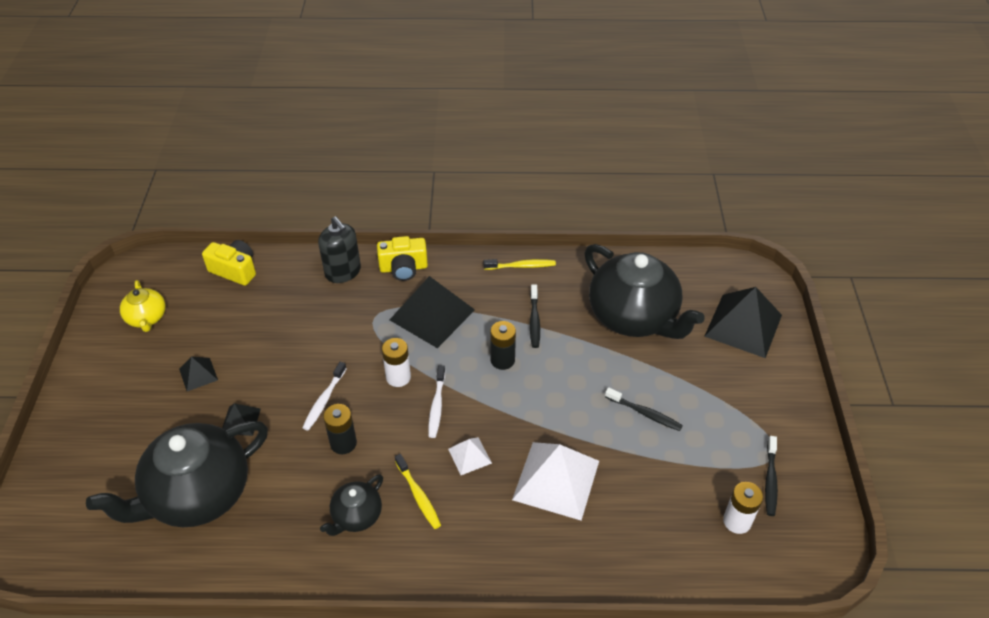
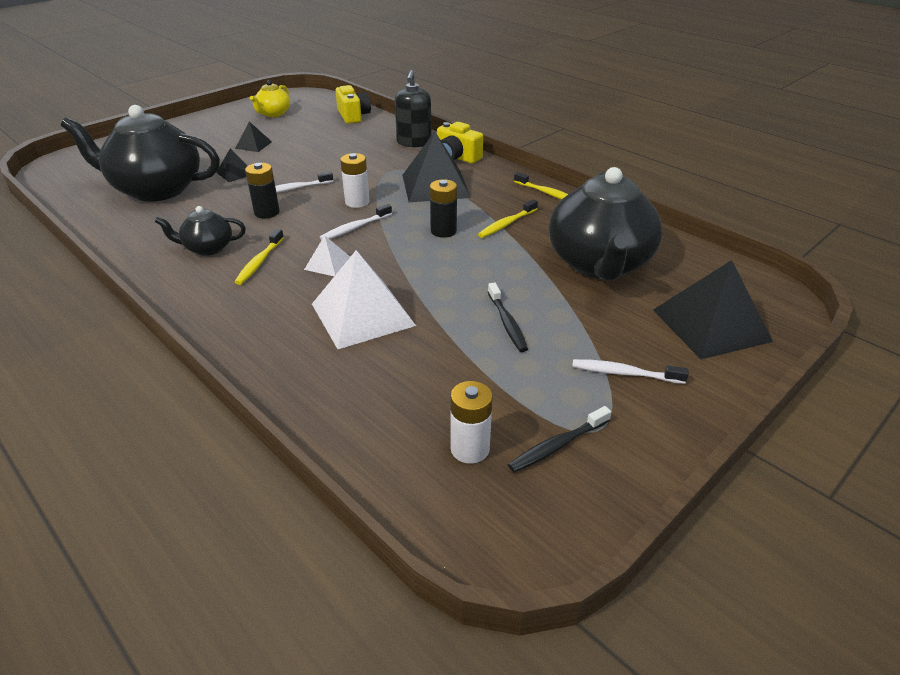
camera: 45 degrees right, 10 degrees down
(534, 320) = (506, 224): black toothbrush -> yellow toothbrush
(744, 400) = (624, 373): none -> white toothbrush

